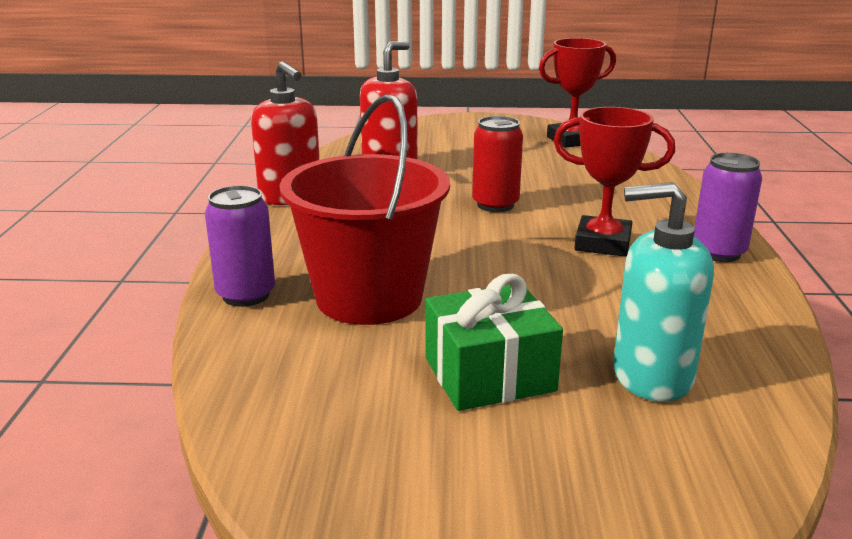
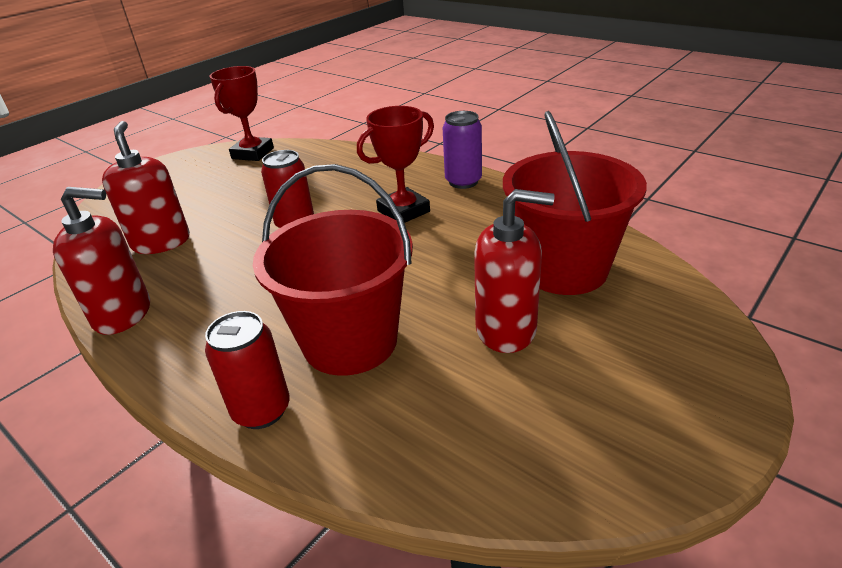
camera: 50 degrees left, 10 degrees up
(246, 295) = (262, 410): purple can -> red can
(489, 374) = (506, 329): green gift -> red soap dispenser
(651, 376) = (564, 269): turquoise soap dispenser -> red bucket

